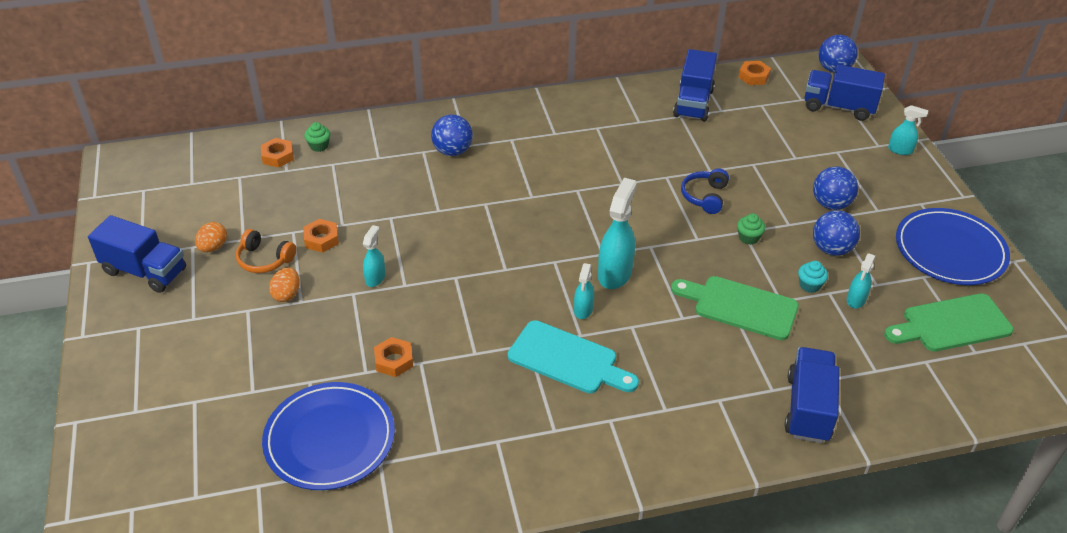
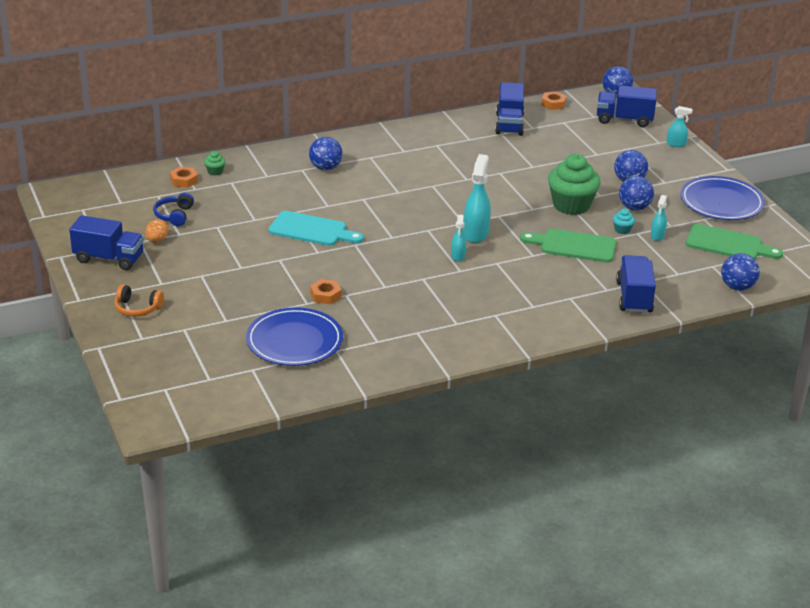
camera: 10 degrees left, 10 degrees down
(264, 259) = (201, 245): orange headphones -> orange headphones (137, 308)
(287, 294) = (228, 264): orange egg -> none
(321, 239) = (241, 229): orange nut -> none
(375, 278) = (293, 249): turquoise spray bottle -> none
(567, 359) = (454, 285): turquoise cutting board -> turquoise cutting board (311, 230)
(705, 196) = (532, 183): blue headphones -> blue headphones (174, 215)
(748, 238) = (571, 205): green cupcake -> green cupcake, size x2.40
(951, 324) = (728, 244): green cutting board -> green cutting board turned 135 degrees counterclockwise
(957, 404) = (737, 287): none -> blue ball

